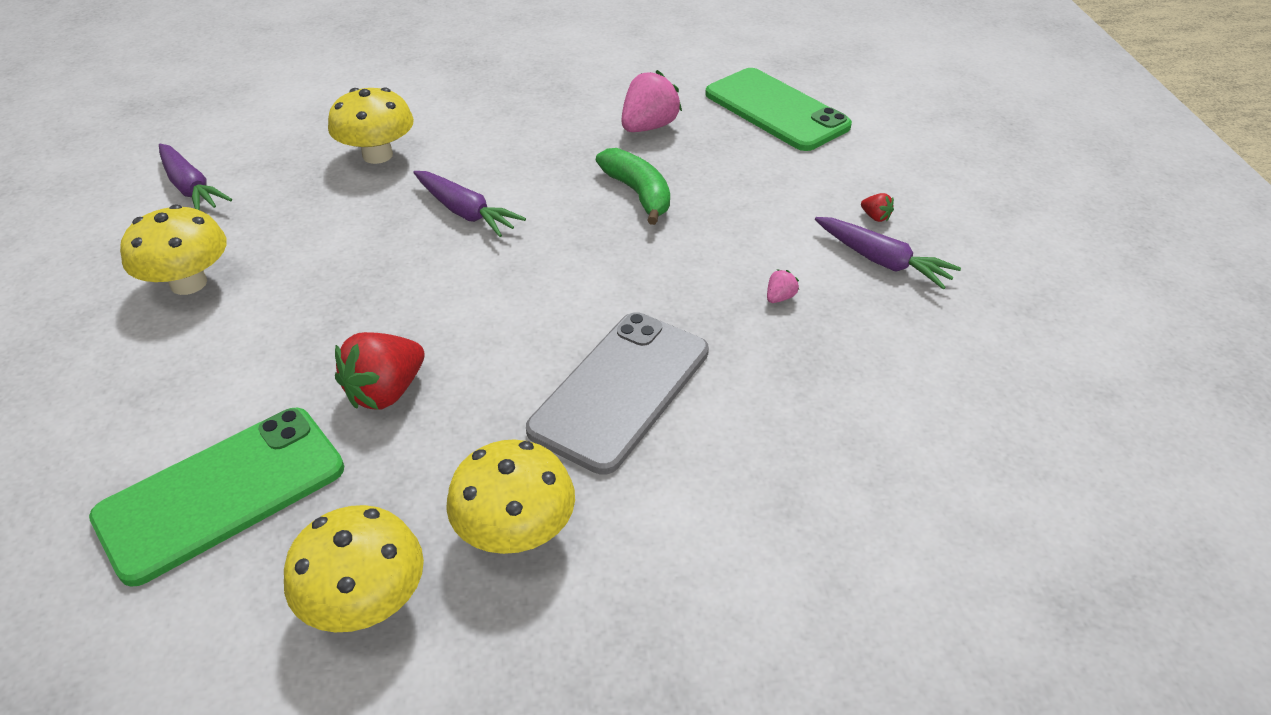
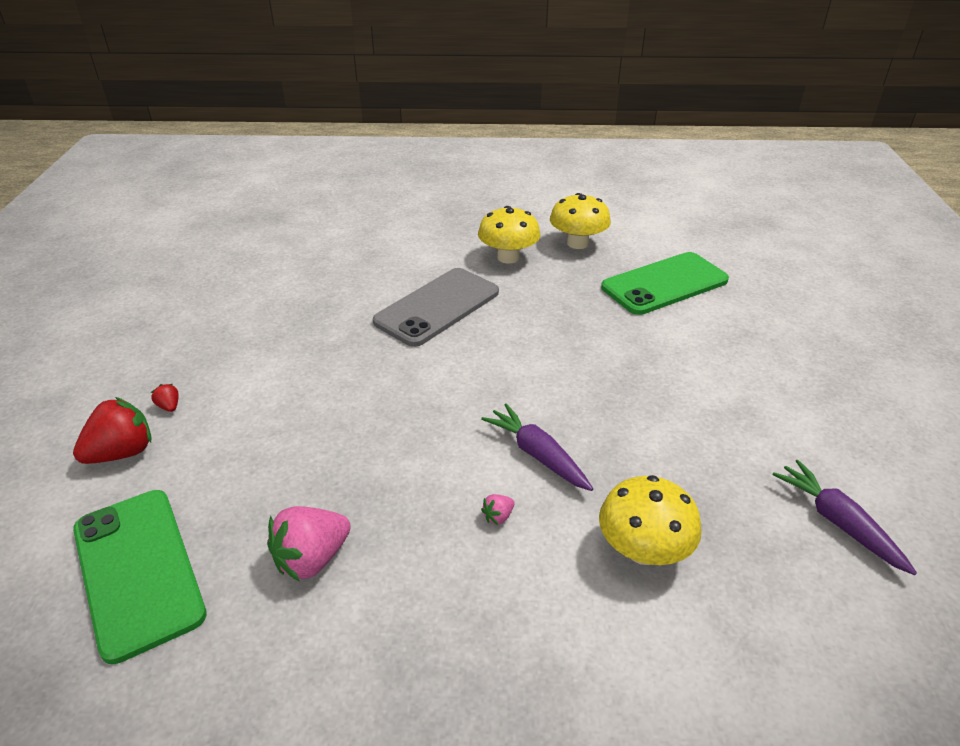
camera: 170 degrees left, 5 degrees down
(188, 283) = (765, 409): yellow mushroom -> none
(386, 392) = (585, 320): red strawberry -> red strawberry (122, 453)
(638, 194) = (366, 457): green banana -> none
(780, 297) = (302, 349): pink strawberry -> pink strawberry (498, 516)
(882, 261) = (203, 368): purple carrot -> none

